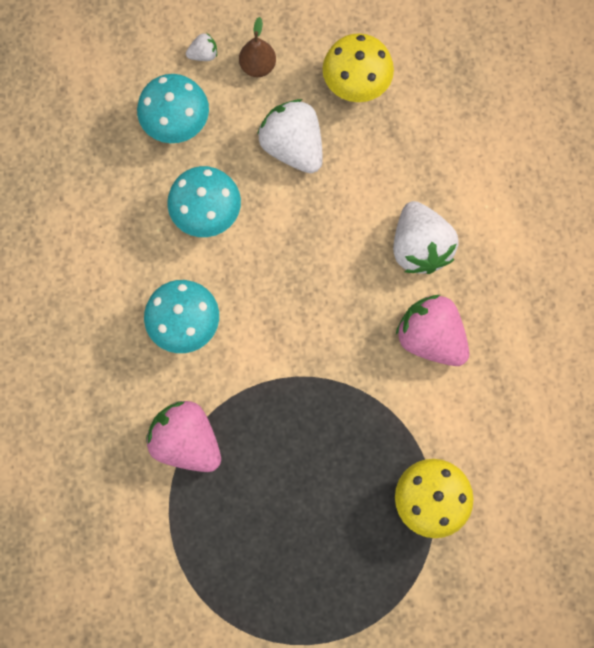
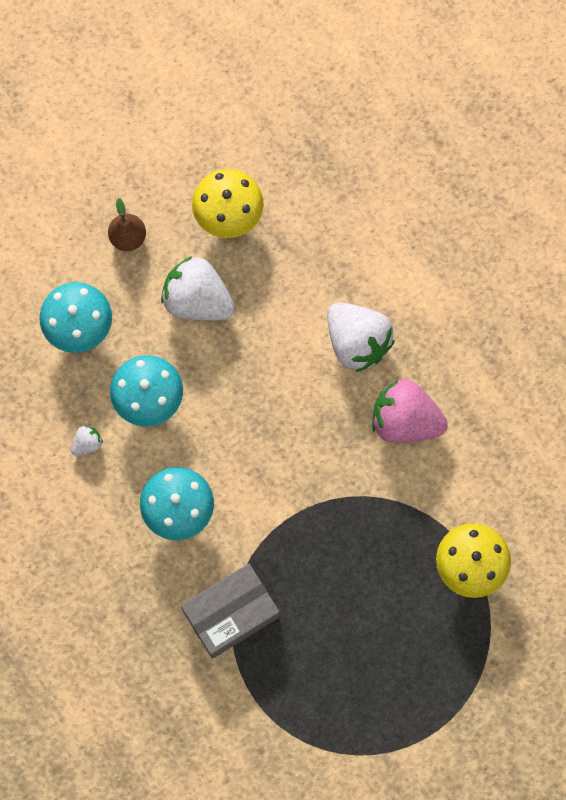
camera: 25 degrees left, 0 degrees up
(187, 441) = (231, 613): pink strawberry -> grey box
(203, 54) = (71, 248): white strawberry -> white strawberry (87, 443)

